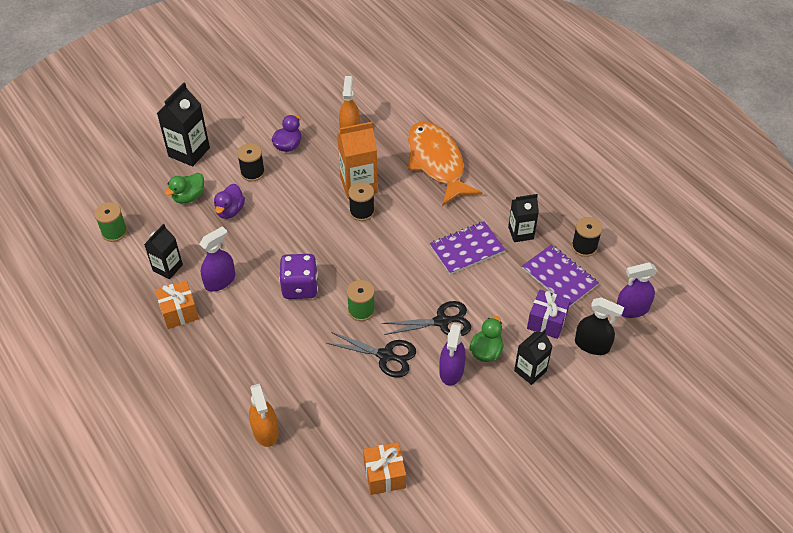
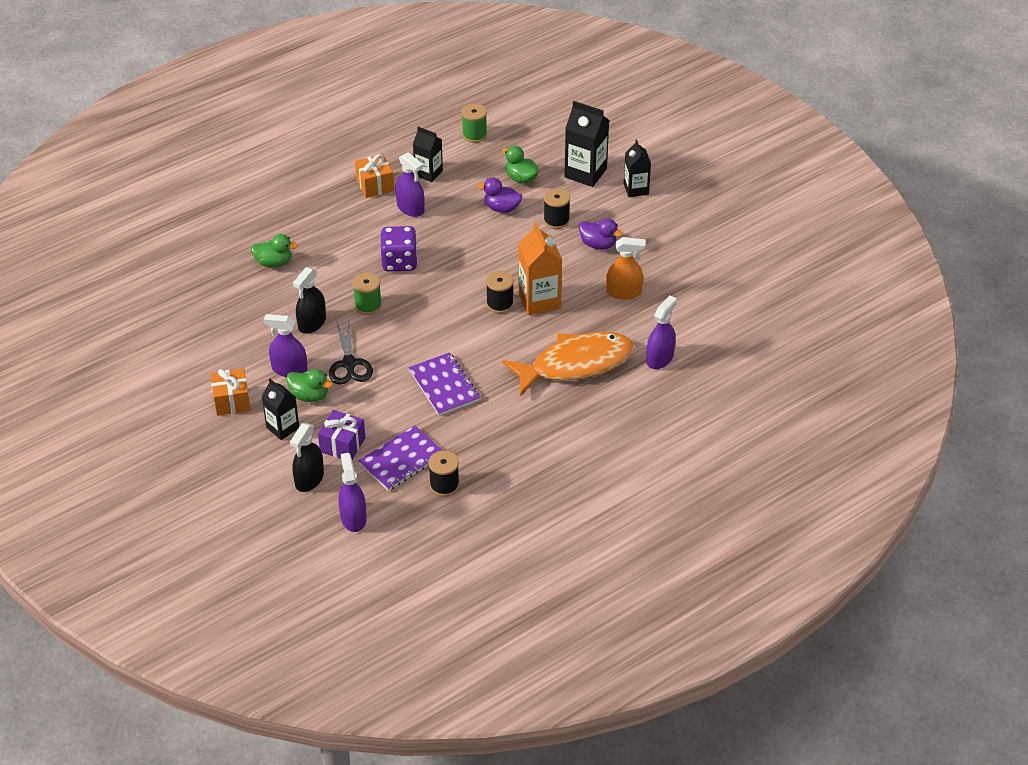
camera: 90 degrees right, 5 degrees down
(265, 431) = (240, 247): orange spray bottle -> none
(292, 396) = (274, 262): none -> green duck
(384, 475) = (185, 323): orange gift -> orange gift (232, 401)
(385, 356) = (312, 323): black scissors -> black spray bottle
(428, 113) = (659, 358): none -> purple spray bottle
(521, 233) = (466, 431): black carton -> black carton (636, 189)

